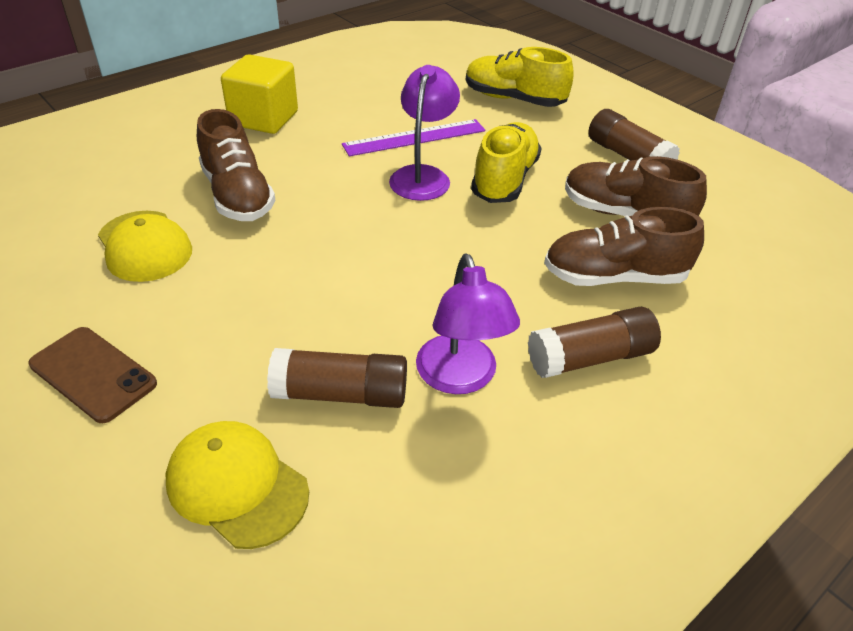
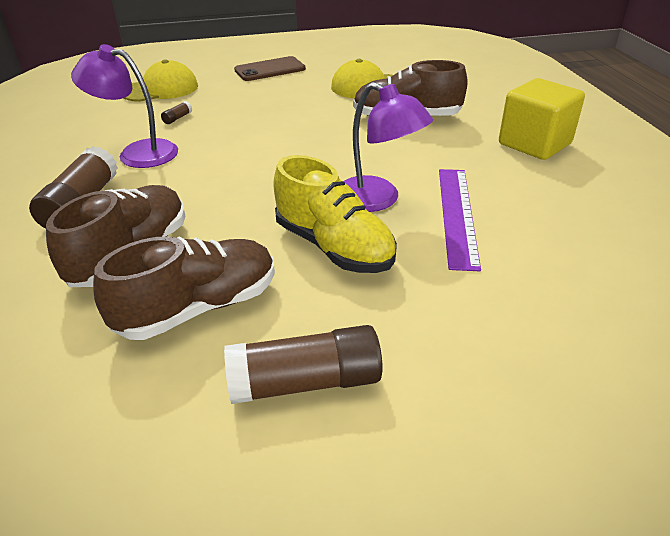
camera: 120 degrees right, 5 degrees down
(340, 394) = (177, 118): brown glue stick -> brown glue stick, size x0.41
(513, 99) = (534, 332): yellow shoe -> none

